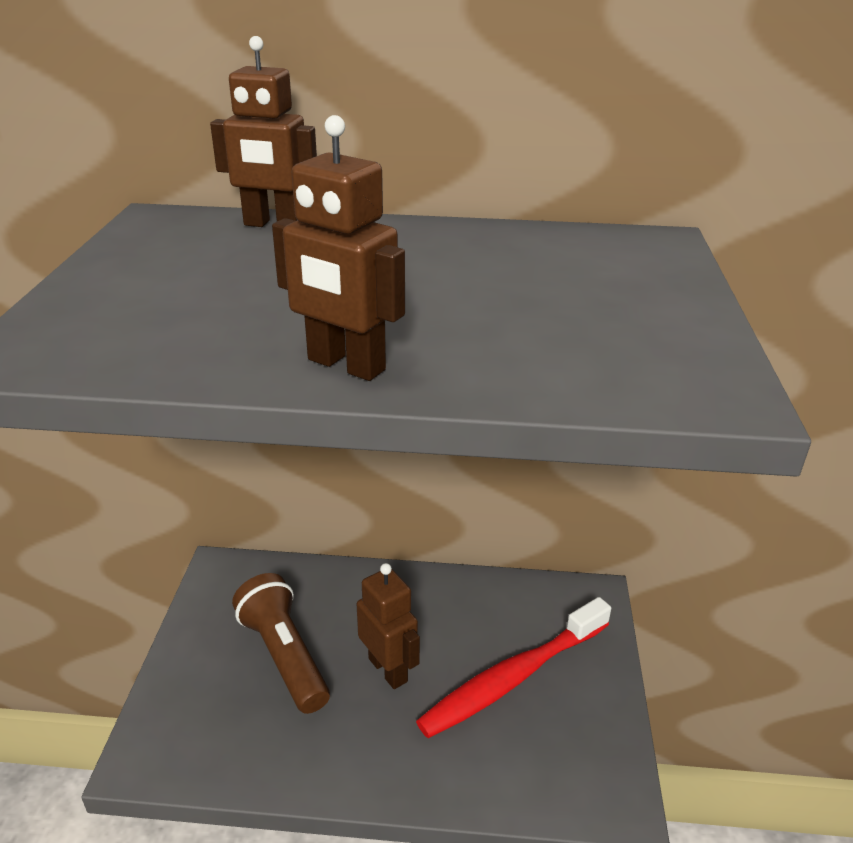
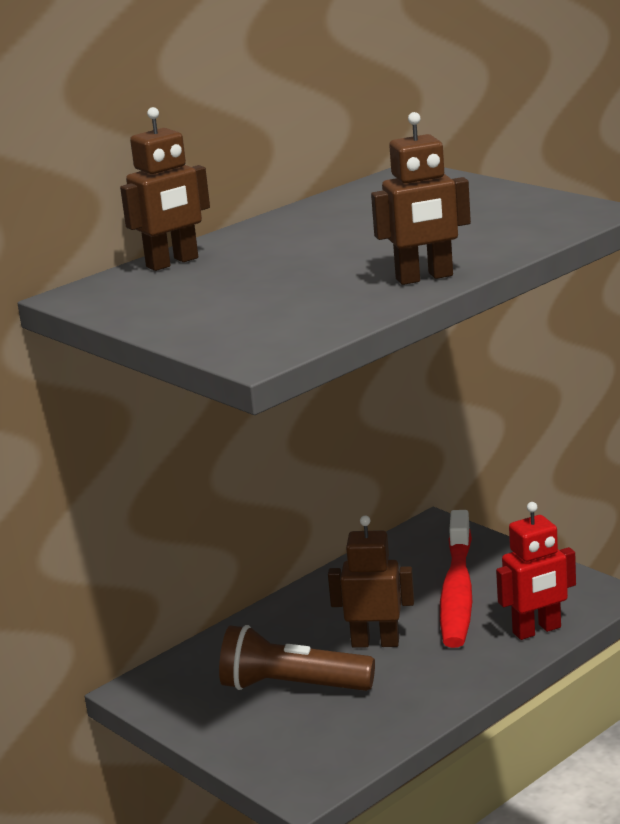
camera: 45 degrees left, 10 degrees down
(507, 783) = (537, 630): none -> red robot

